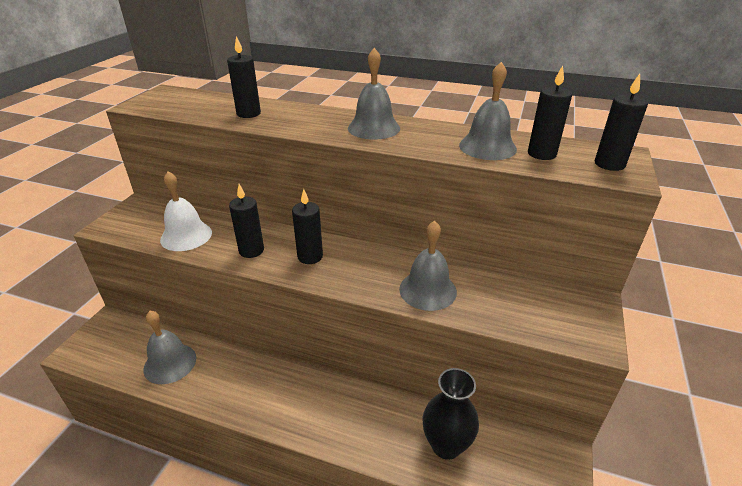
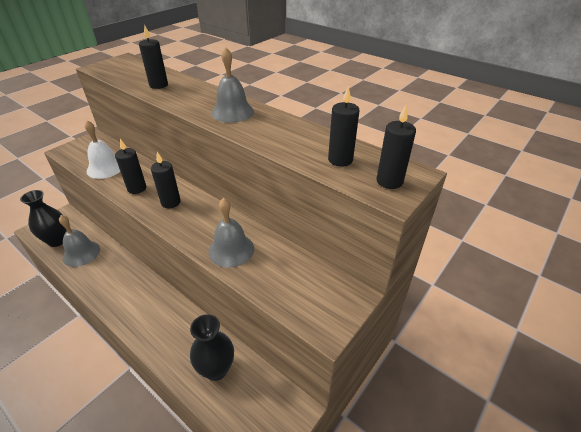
camera: 20 degrees right, 5 degrees up
(121, 357) = (57, 240): none -> black vase
(487, 147) = (302, 145): grey bell -> none

